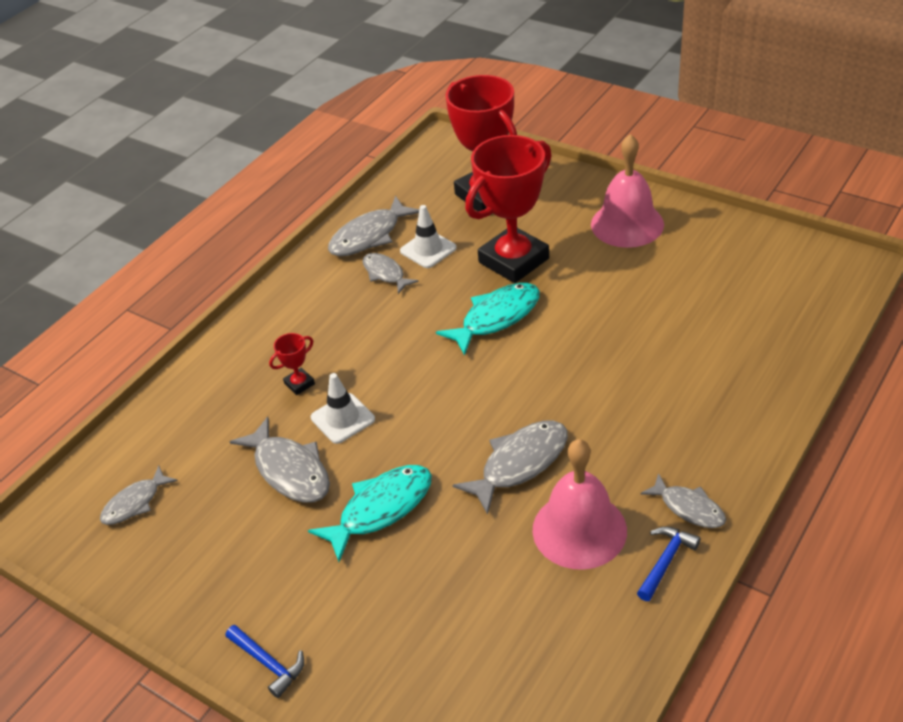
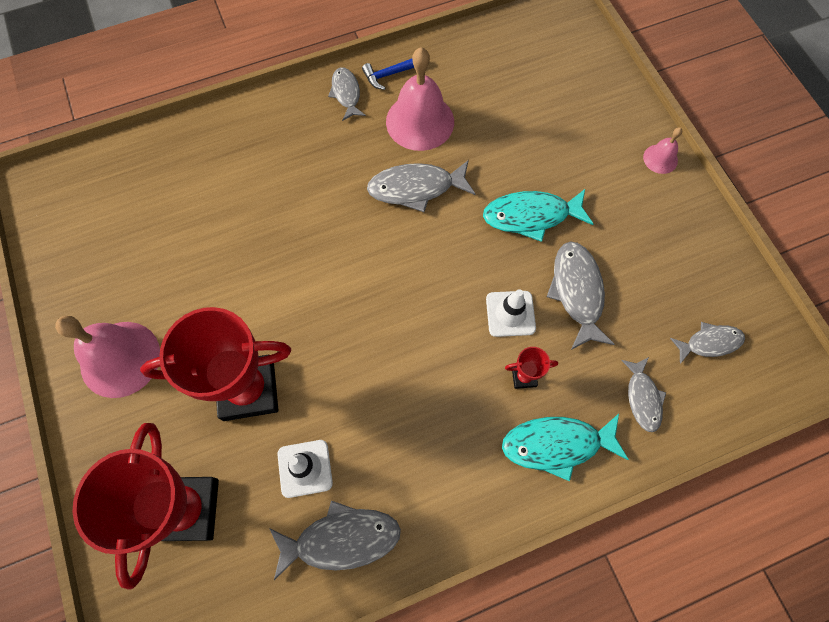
camera: 150 degrees left, 25 degrees up
(268, 663) = (660, 159): blue hammer -> pink bell
(385, 273) = (366, 464): grey fish -> grey fish (642, 398)
(496, 318) = (320, 331): turquoise fish -> turquoise fish (556, 444)

